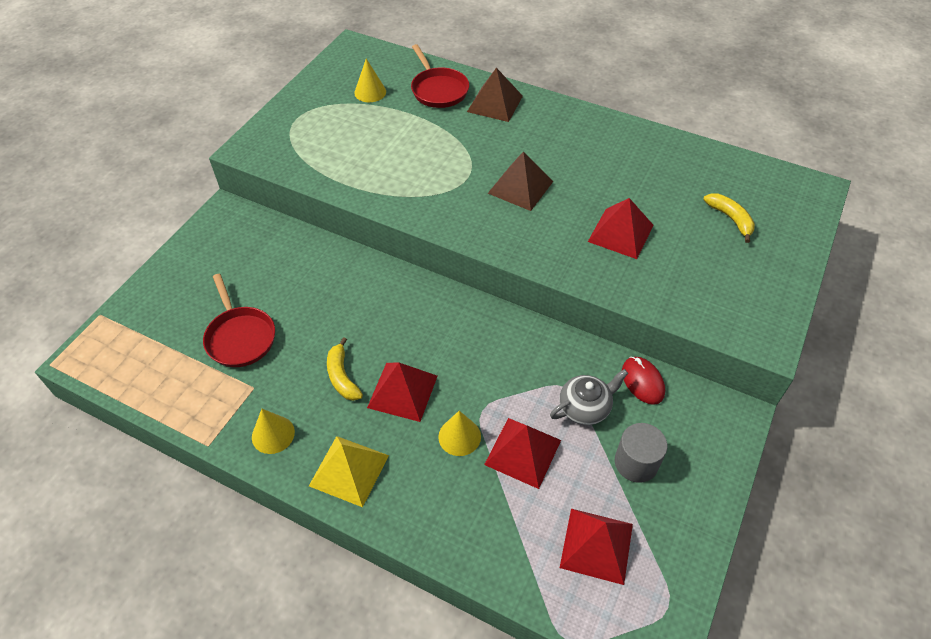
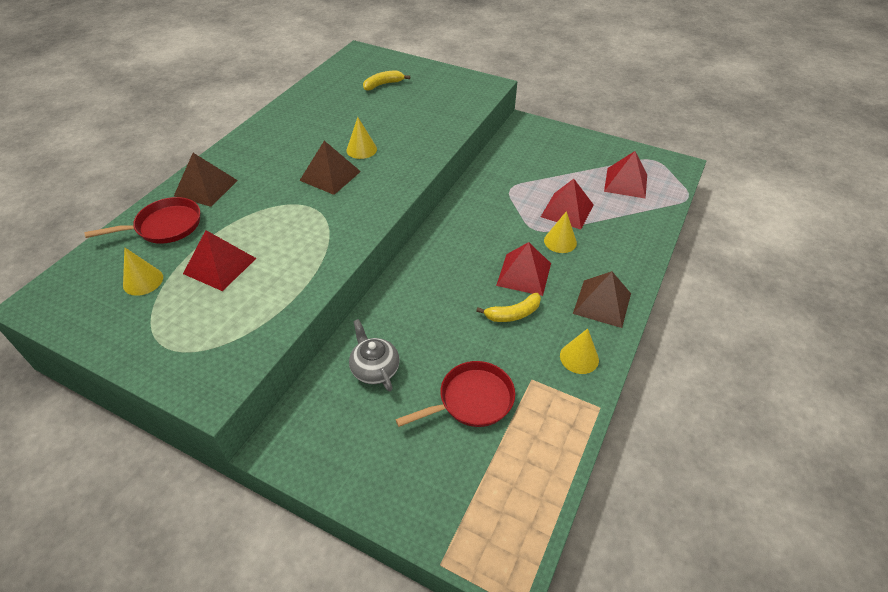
camera: 90 degrees left, 5 degrees down
(349, 470) = (602, 303): yellow pyramid -> brown pyramid
(573, 208) = (361, 149): none -> yellow cone
(585, 407) = (526, 181): grey teapot -> grey teapot (374, 368)
(621, 233) = (392, 129): red pyramid -> red pyramid (220, 265)
(636, 462) = (565, 163): grey cylinder -> none
(642, 381) = (502, 155): red mouse -> none

